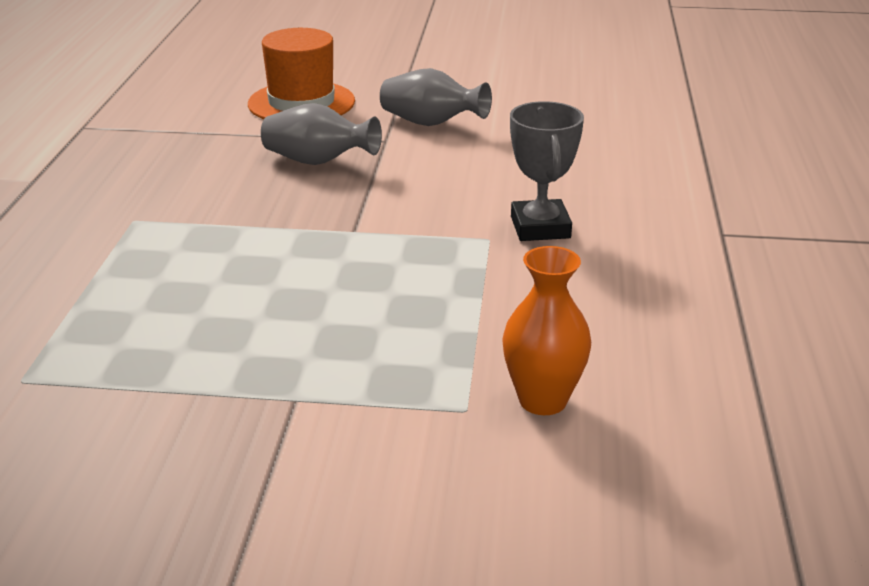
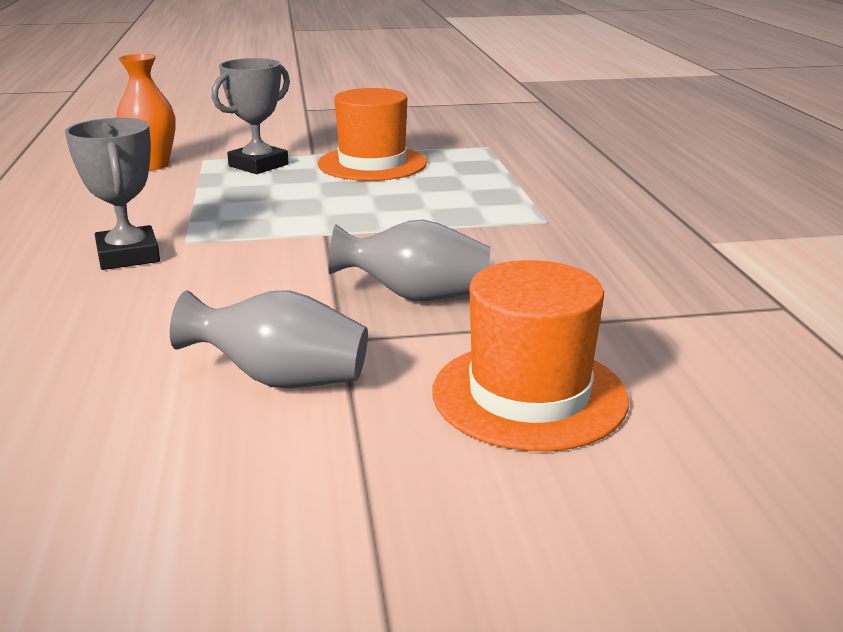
camera: 165 degrees right, 5 degrees down
(226, 354) = (372, 164): none -> orange hat
(386, 375) = (258, 165): none -> grey trophy

